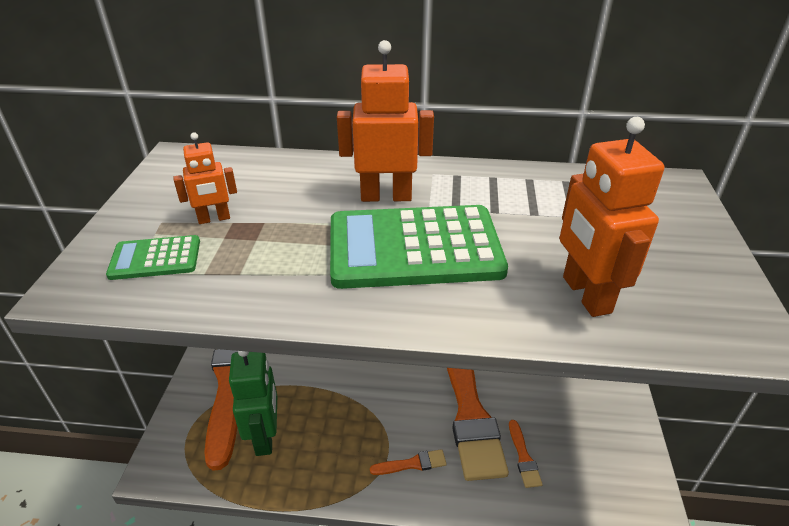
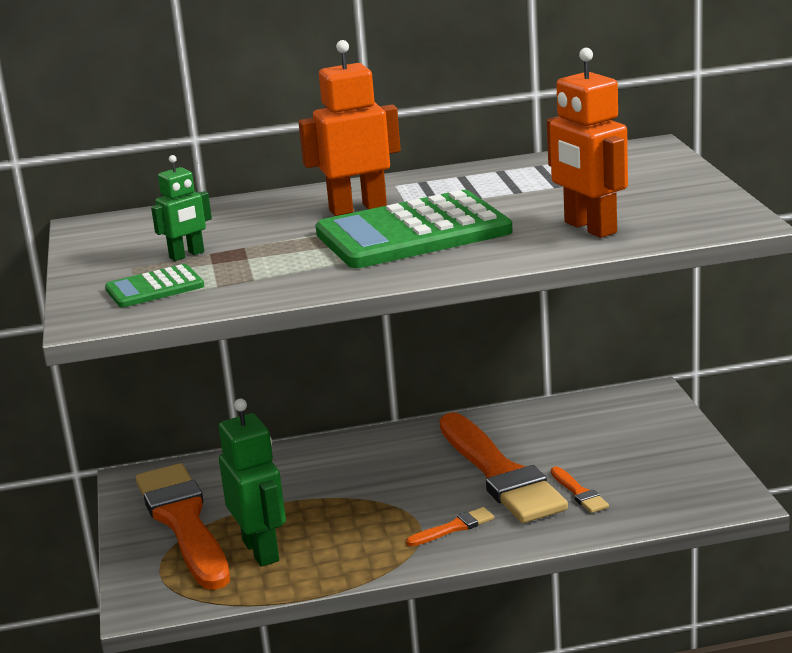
camera: 15 degrees left, 15 degrees down
(214, 219) = (187, 255): orange robot -> green robot

